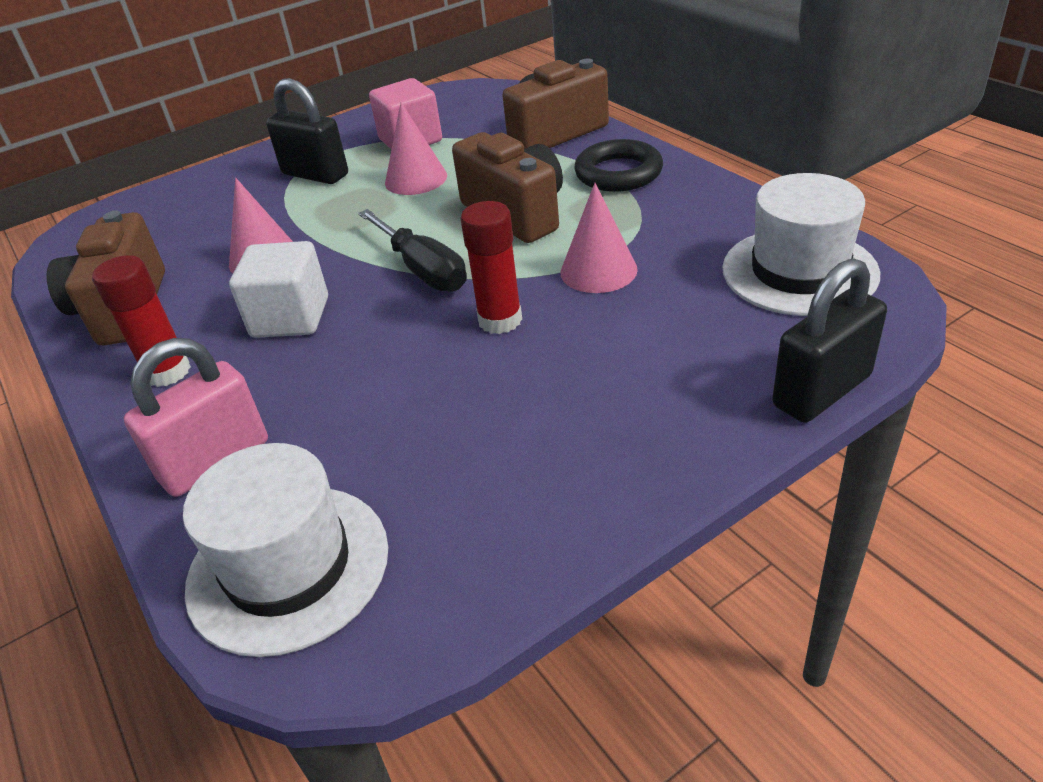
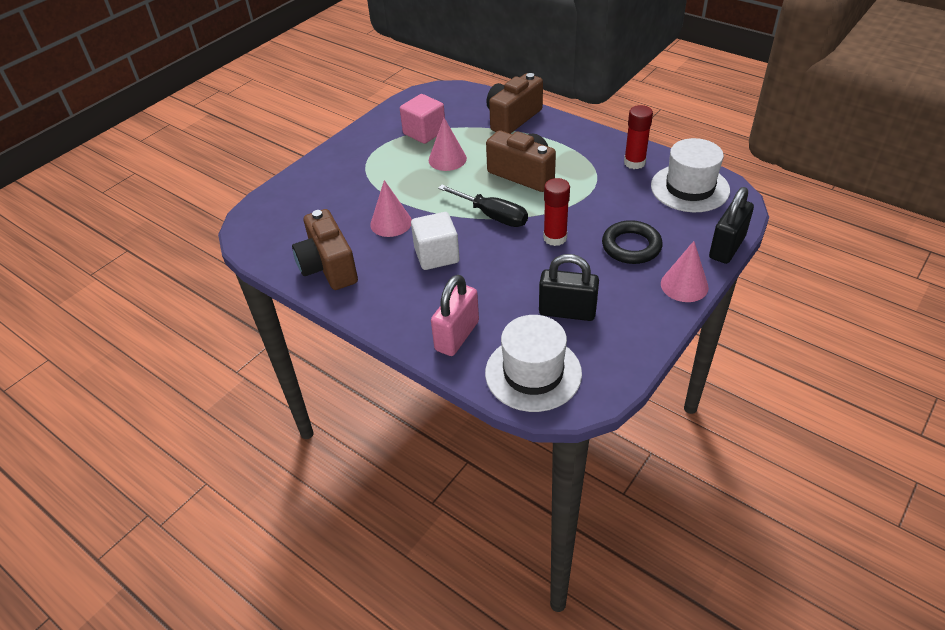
camera: 20 degrees left, 5 degrees up
(168, 372) = (389, 297): red glue stick -> red glue stick (634, 163)
(315, 174) = (379, 164): black padlock -> black padlock (567, 312)
(598, 270) = (589, 202): pink cone -> pink cone (684, 285)
(618, 173) = (566, 141): black ring -> black ring (631, 246)

